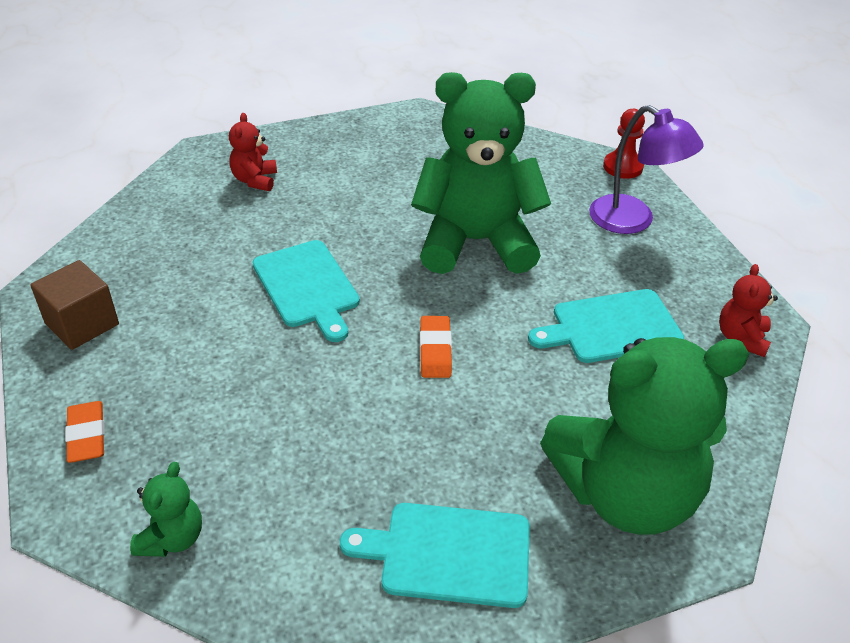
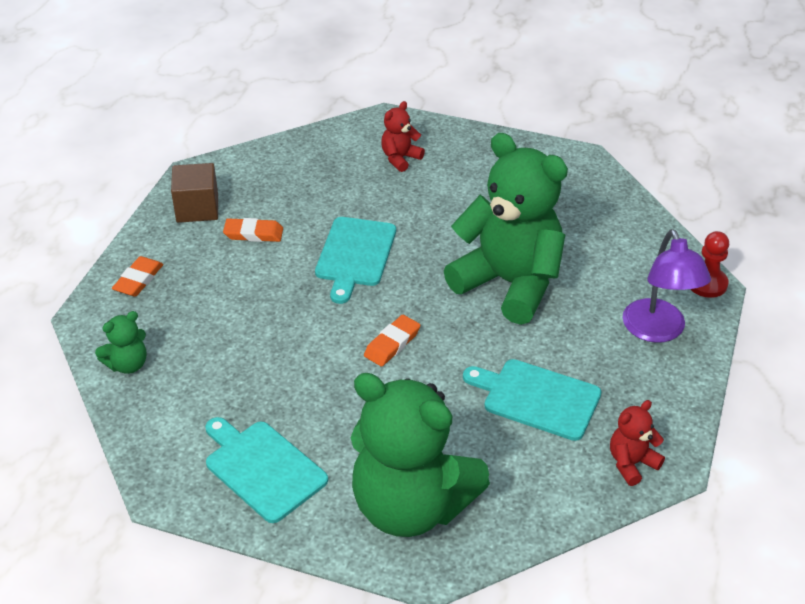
camera: 40 degrees right, 0 degrees up
(176, 318) = (253, 233): none -> orange eraser

